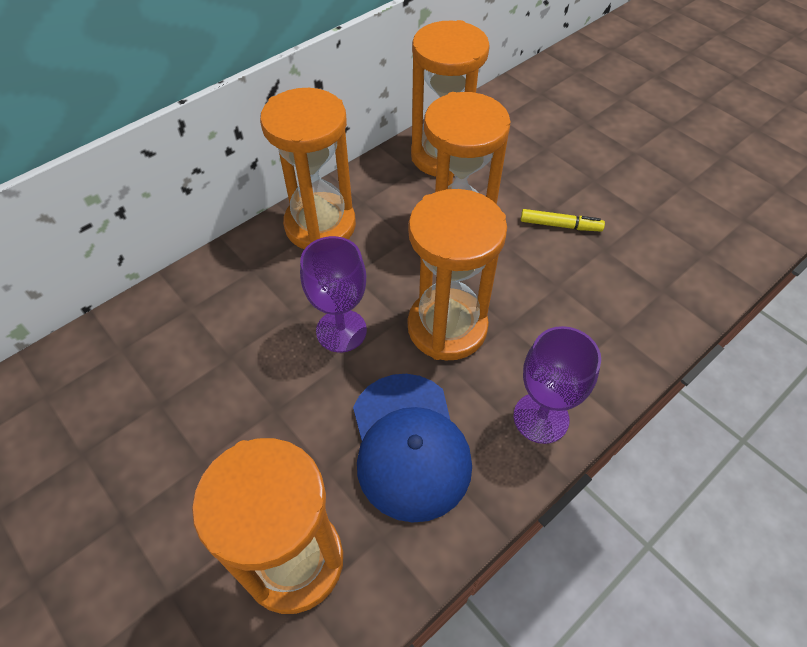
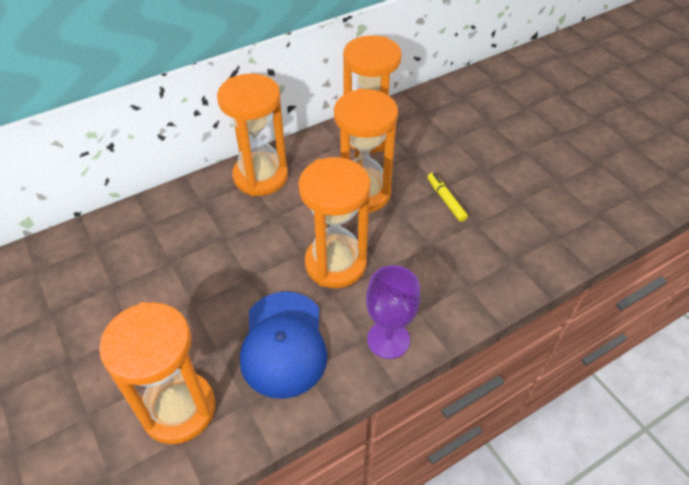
camera: 10 degrees right, 5 degrees down
(341, 331) = (255, 255): purple goblet -> none
(560, 225) = (446, 200): yellow marker -> yellow marker turned 135 degrees counterclockwise

